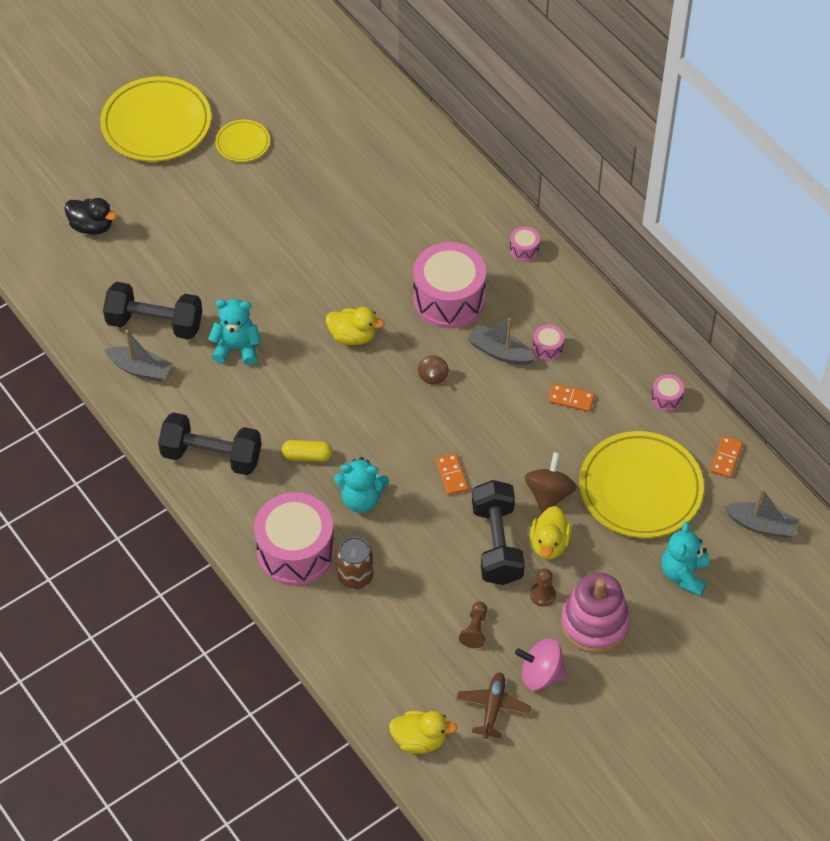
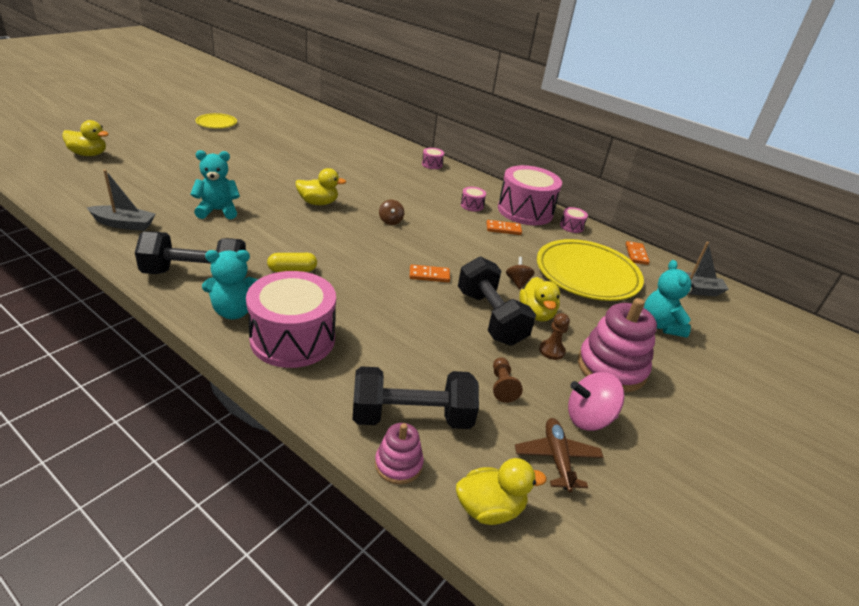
camera: 20 degrees left, 20 degrees down
(92, 226) = (89, 154): black duck -> yellow duck
(155, 323) = (141, 199): black dumbbell -> black dumbbell (412, 417)
(156, 124) = (150, 115): yellow plate -> none
(355, 576) = (362, 353): brown can -> none
(360, 692) = (398, 464): none -> pink stacking toy
(361, 499) = (351, 295): turquoise teddy bear -> turquoise teddy bear (234, 311)
(449, 299) = (388, 185): pink drum -> pink drum (525, 211)
(451, 475) = (429, 275): orange domino -> orange domino turned 60 degrees counterclockwise
(500, 352) = (437, 208): grey boat -> none
(549, 494) = (517, 282): brown spinning top -> brown spinning top, size x0.60

